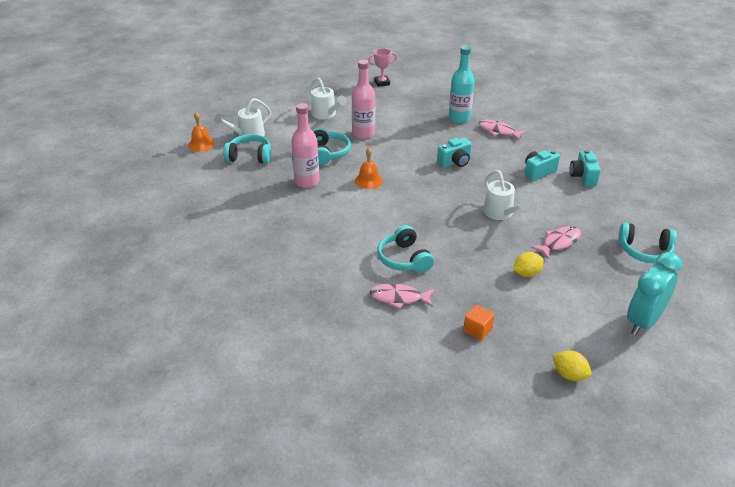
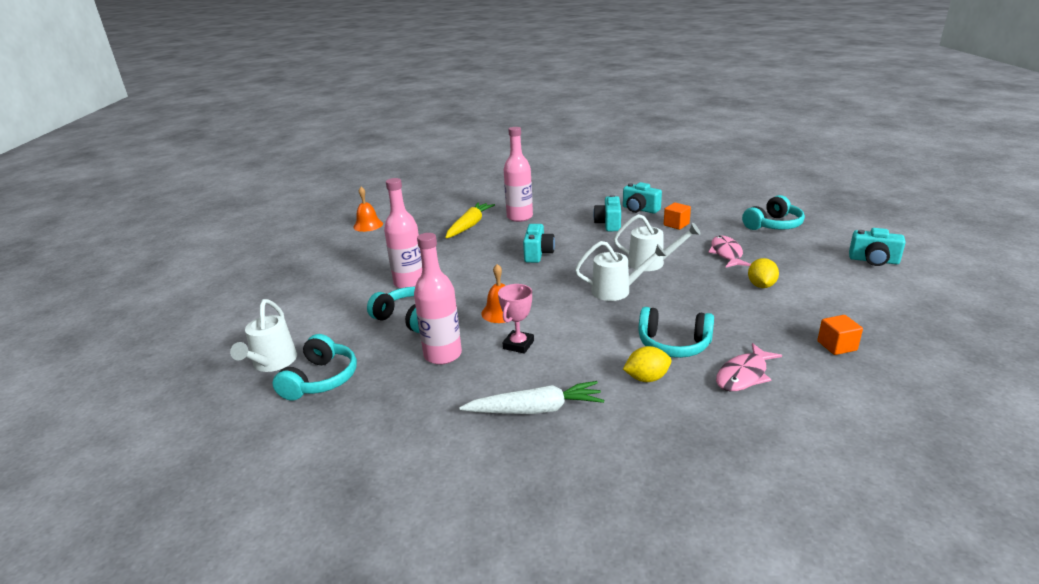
camera: 50 degrees left, 10 degrees down
(201, 144) = (219, 413): orange bell -> orange bell (368, 225)
(250, 156) = (320, 379): turquoise headphones -> turquoise headphones turned 150 degrees clockwise
(291, 234) = (535, 409): none -> white carrot
(326, 114) = (332, 291): white watering can -> white watering can (617, 290)
(382, 83) = (338, 239): pink trophy -> pink trophy (518, 345)
(459, 118) = (469, 226): turquoise bottle -> yellow carrot
(498, 131) = (519, 217): pink fish -> pink bottle
(569, 375) = (937, 322): yellow lemon -> yellow lemon (647, 378)
(579, 203) = (676, 224): none -> orange cube
(643, 321) = (873, 260): turquoise clock -> turquoise camera

